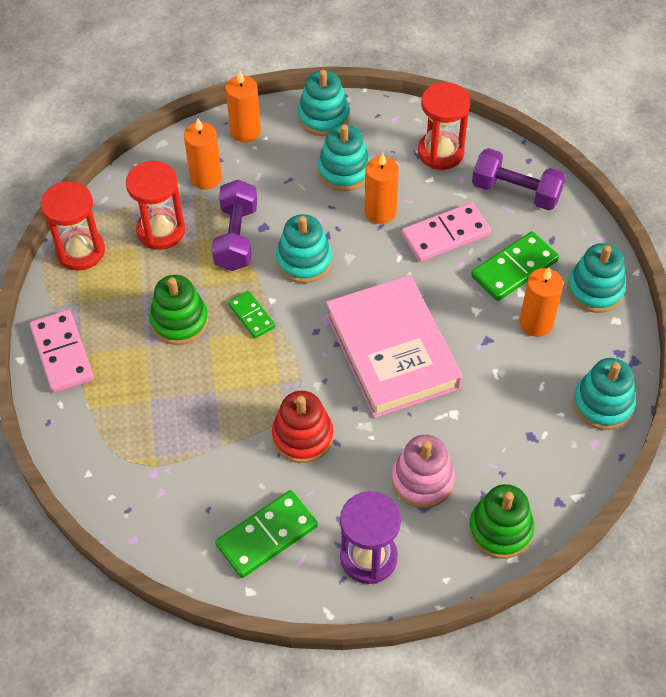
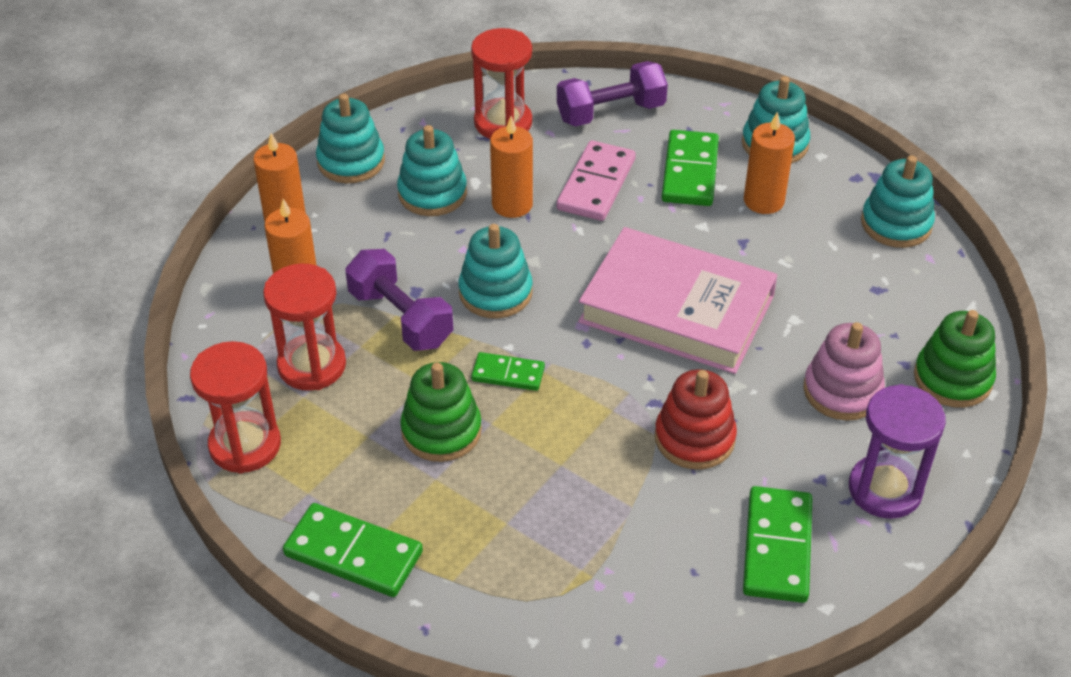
camera: 45 degrees left, 10 degrees down
(62, 353) = (353, 553): pink domino -> green domino

